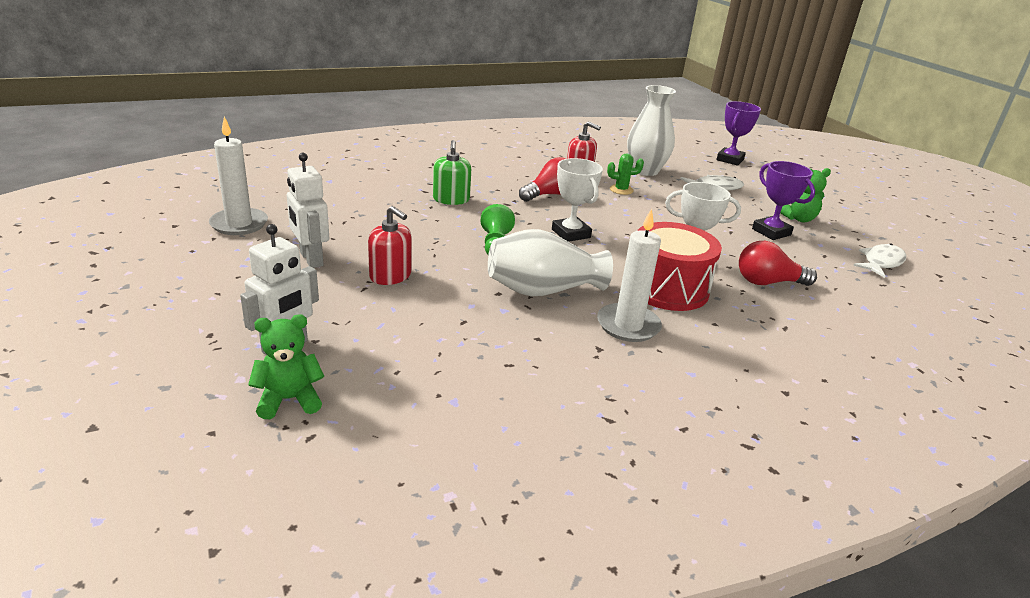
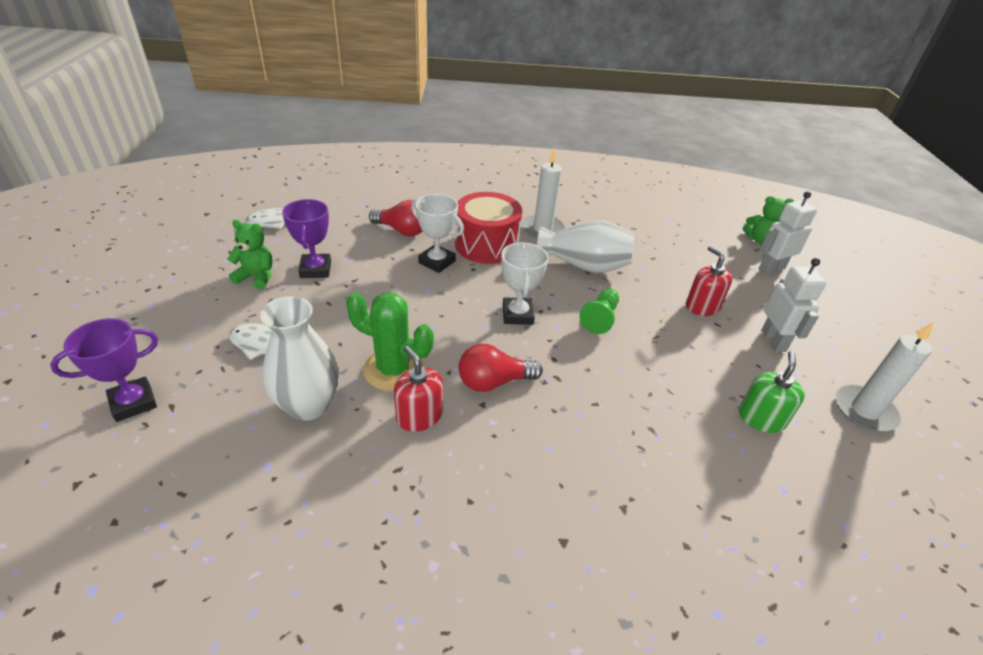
camera: 155 degrees left, 10 degrees up
(451, 199) = (622, 401): green soap dispenser -> green soap dispenser (761, 418)
(621, 190) = (393, 369): green cactus -> green cactus, size x1.89

